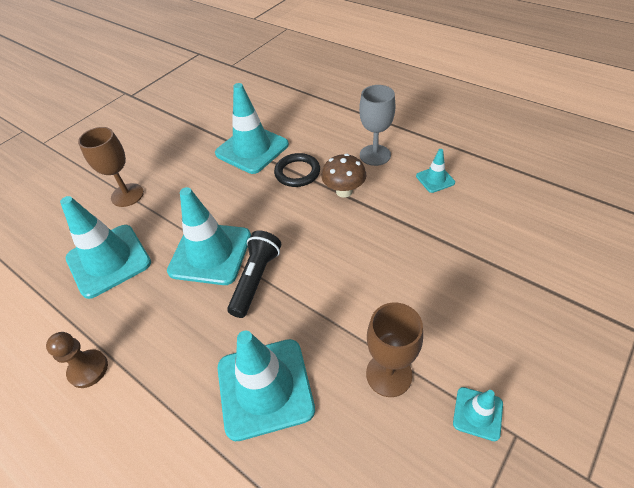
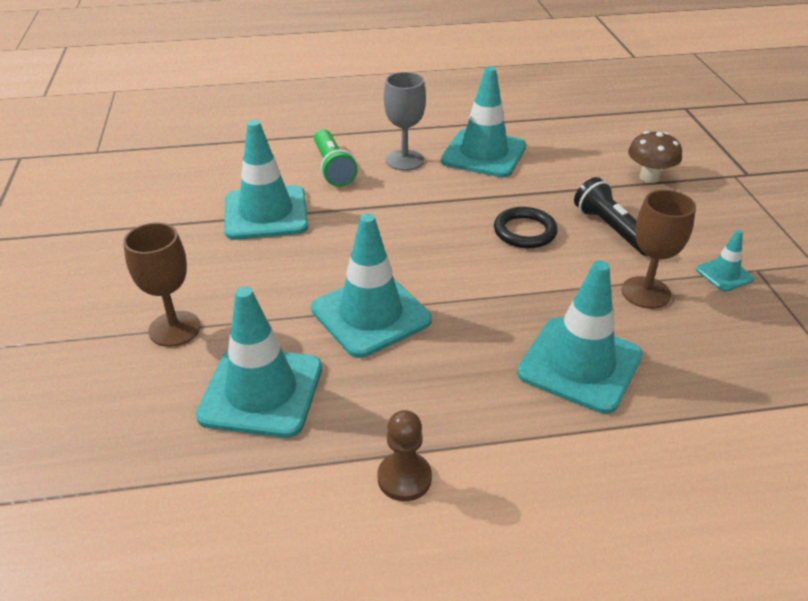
camera: 50 degrees left, 10 degrees down
(256, 279) = (449, 305): black flashlight -> black flashlight (612, 229)
(297, 172) = (351, 208): black ring -> black ring (525, 231)
(326, 137) = (333, 168): none -> green flashlight
(344, 191) = (421, 200): brown mushroom -> brown mushroom (649, 177)
(435, 179) = (484, 154): turquoise traffic cone -> turquoise traffic cone, size x2.10

